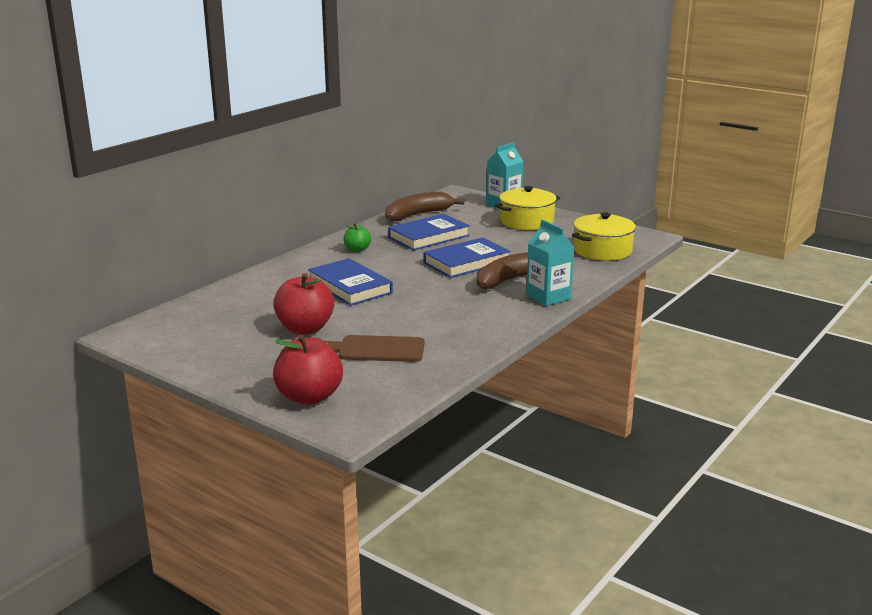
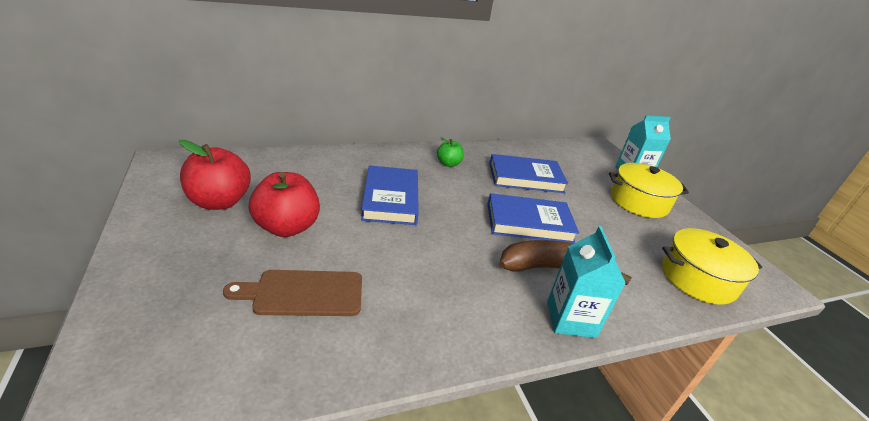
camera: 30 degrees right, 10 degrees up
(309, 397) = (145, 326): red apple -> red apple (219, 202)
(376, 349) = (303, 293): brown cutting board -> brown cutting board turned 45 degrees counterclockwise
(418, 215) = (541, 152): brown banana -> none

